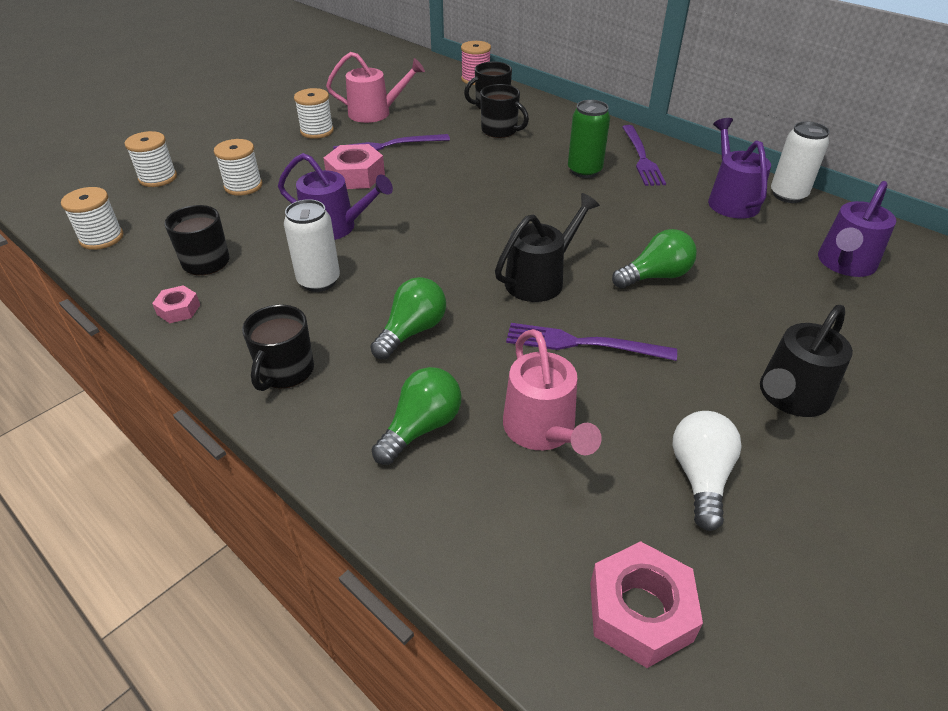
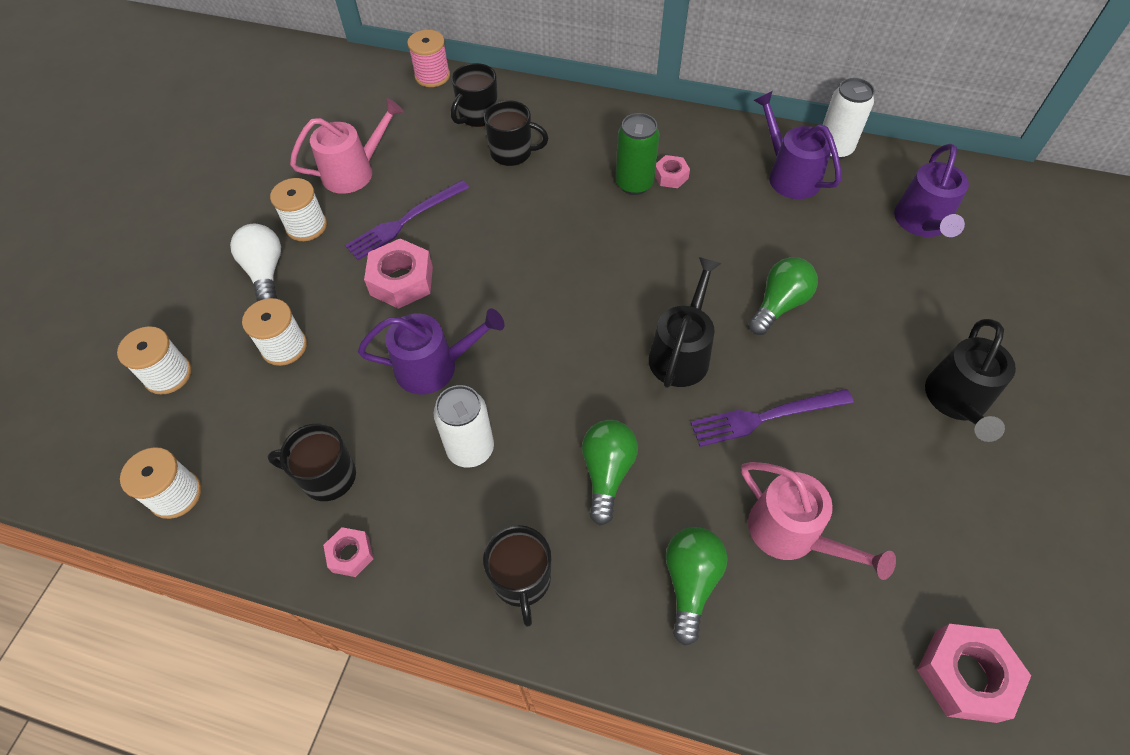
camera: 25 degrees left, 15 degrees up
(620, 174) = (670, 176): none -> pink nut
(641, 157) = (677, 143): purple fork -> none
(700, 477) = (936, 521): white light bulb -> white light bulb (265, 272)

